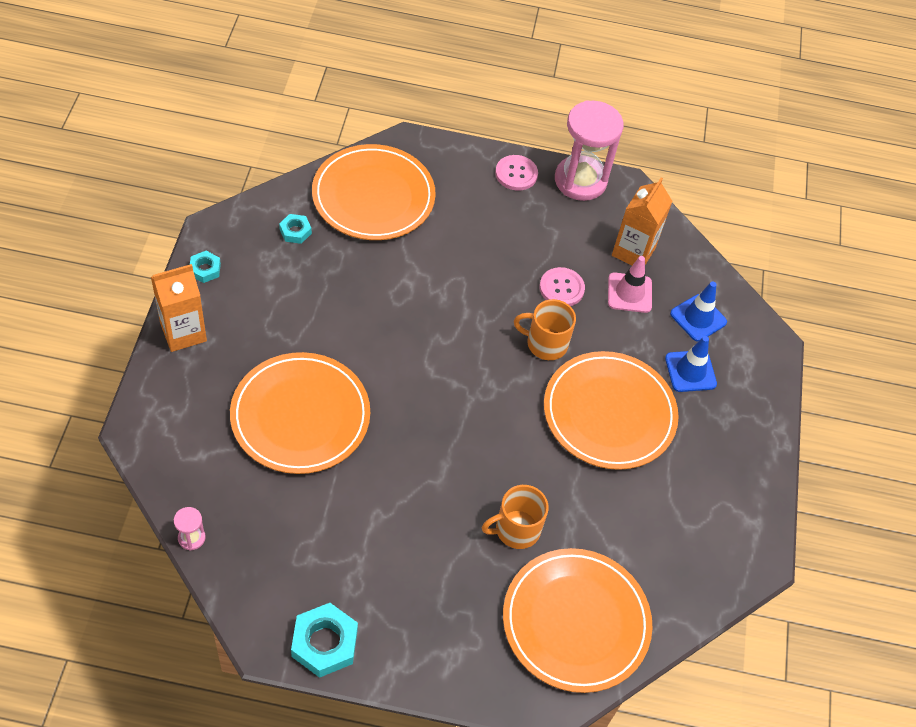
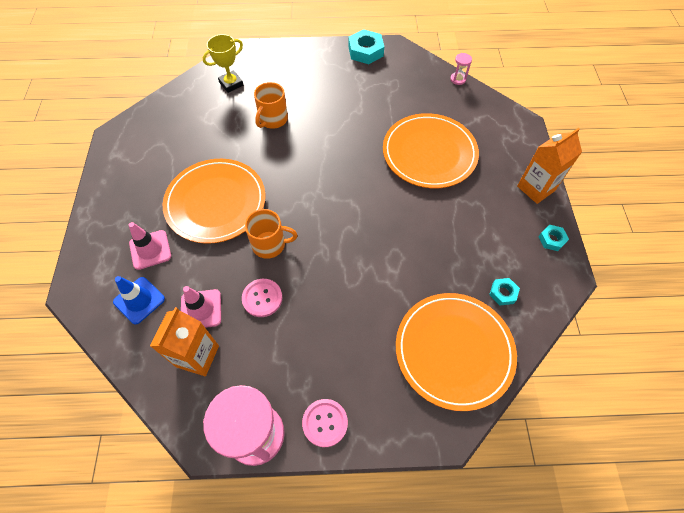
camera: 175 degrees right, 5 degrees up
(516, 529) = (273, 119): orange mug -> orange mug turned 150 degrees clockwise
(576, 622) = (231, 84): orange plate -> yellow trophy
(690, 371) = (150, 250): blue traffic cone -> pink traffic cone

